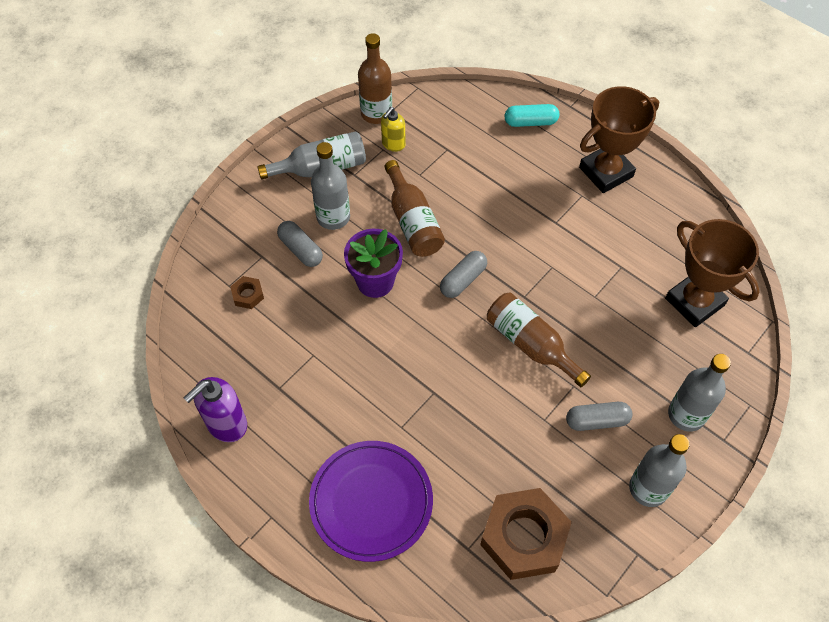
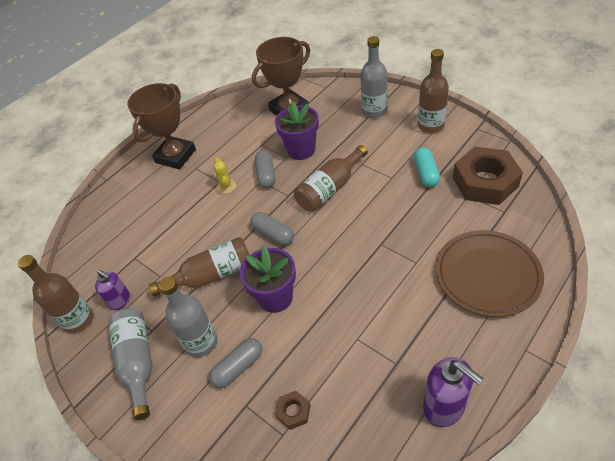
camera: 85 degrees left, 10 degrees down
(371, 502) = (487, 275): purple plate -> brown plate
(393, 144) = (120, 301): yellow soap dispenser -> purple soap dispenser
(530, 122) = (117, 203): turquoise capsule -> turquoise capsule (425, 173)
(546, 229) = (226, 186): none -> yellow cactus
(597, 420) = (387, 151): grey capsule -> grey capsule (266, 175)
(606, 172) = (175, 156): brown trophy -> brown trophy turned 60 degrees clockwise
(606, 314) = (301, 150): none -> purple flower pot
(648, 488) = (430, 125): grey bottle -> brown bottle

